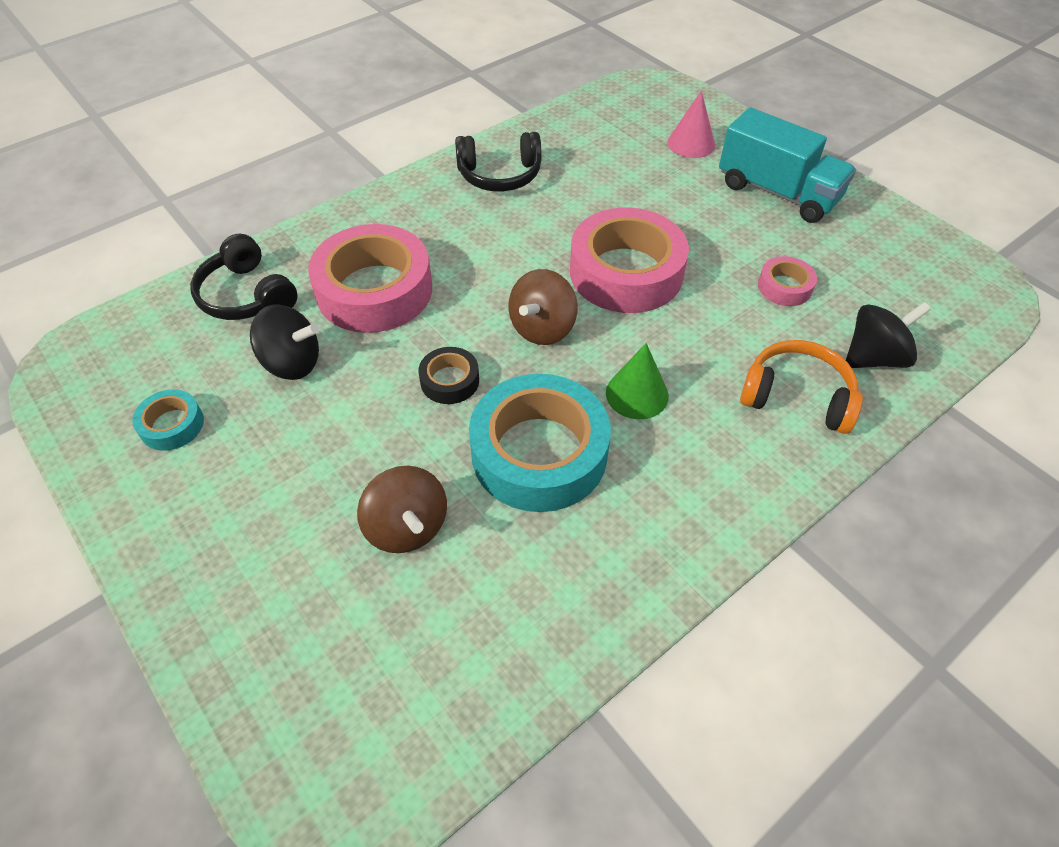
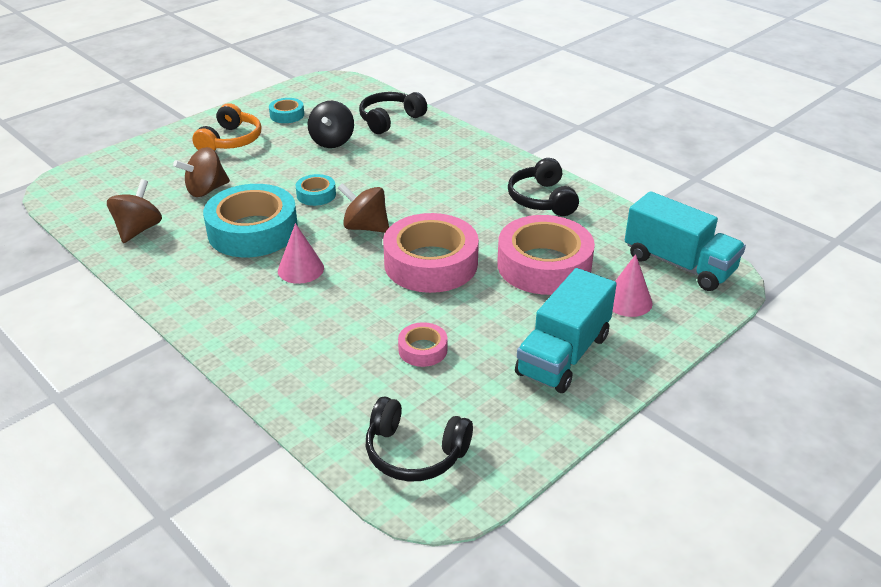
camera: 85 degrees right, 15 degrees down
(374, 290) = (399, 160): pink tape -> pink tape (544, 265)
(450, 381) = (316, 195): black tape -> turquoise tape
(519, 618) = (138, 230): none -> brown spinning top
(631, 105) = (679, 264): none -> turquoise truck
(637, 394) = (300, 269): green cone -> pink cone
(797, 397) = (293, 347): orange headphones -> orange headphones (230, 141)
(874, 357) = (336, 397): black spinning top -> none
(937, 300) = (415, 452): none -> black headphones

